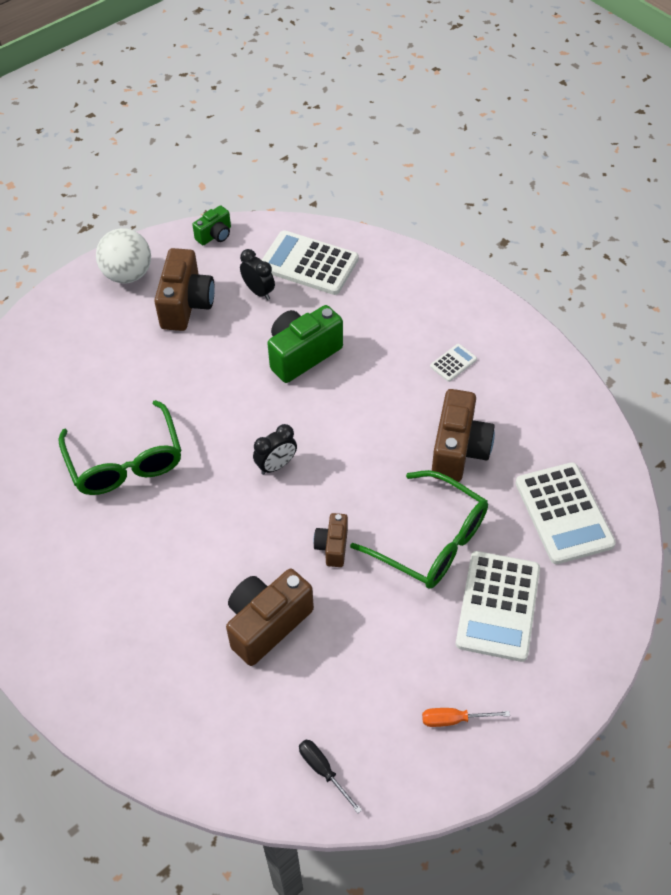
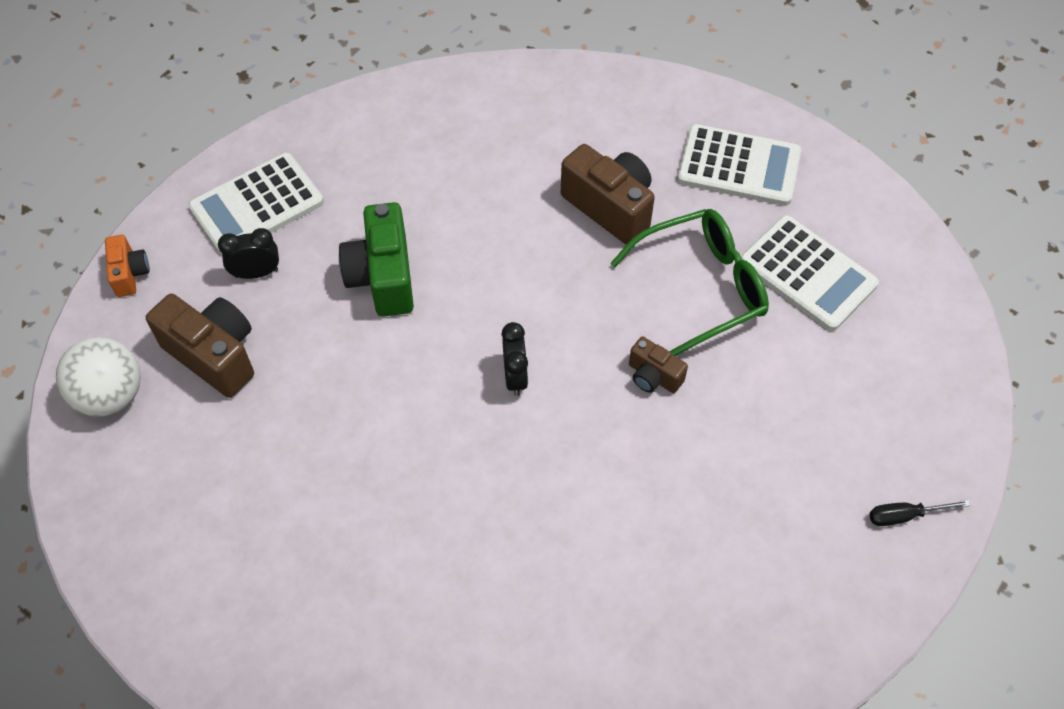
camera: 60 degrees left, 5 degrees up
(125, 462) = (401, 528): green glasses -> none
(215, 235) = (130, 274): green camera -> orange camera
(267, 624) = (710, 484): brown camera -> none
(453, 363) = (499, 152): white calculator -> none
(454, 719) = (907, 375): orange screwdriver -> none

